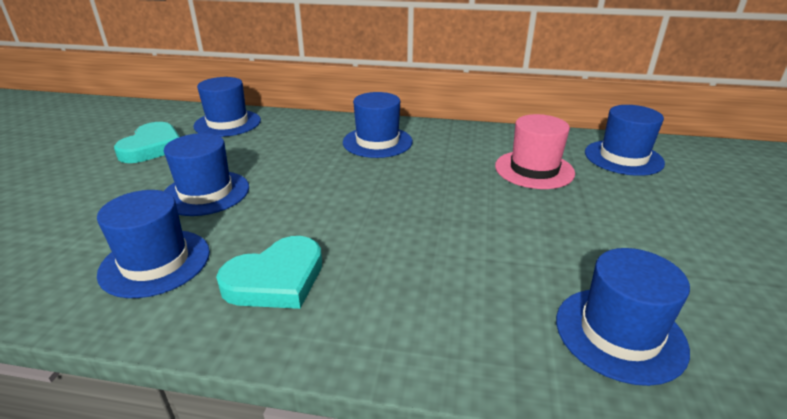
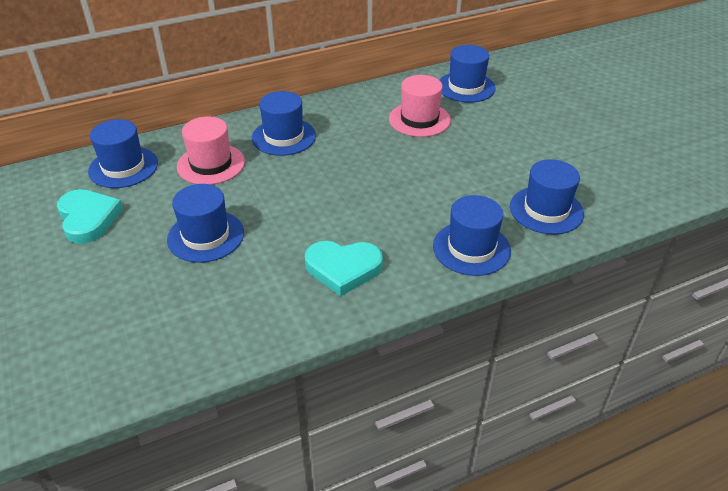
camera: 35 degrees left, 10 degrees up
(155, 262) = (247, 298): blue hat -> blue hat (471, 248)
(276, 279) = (343, 268): turquoise heart -> turquoise heart turned 75 degrees clockwise
(290, 142) = (211, 164): none -> pink hat

